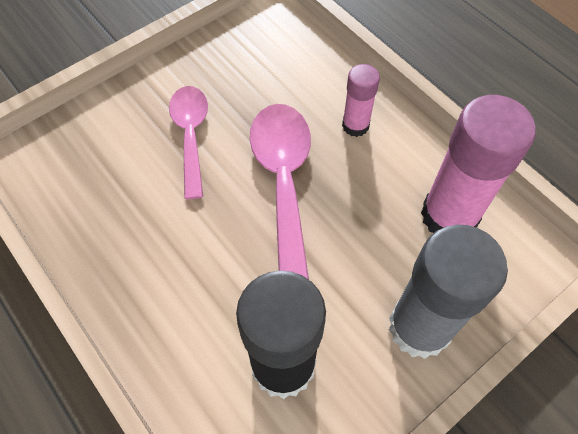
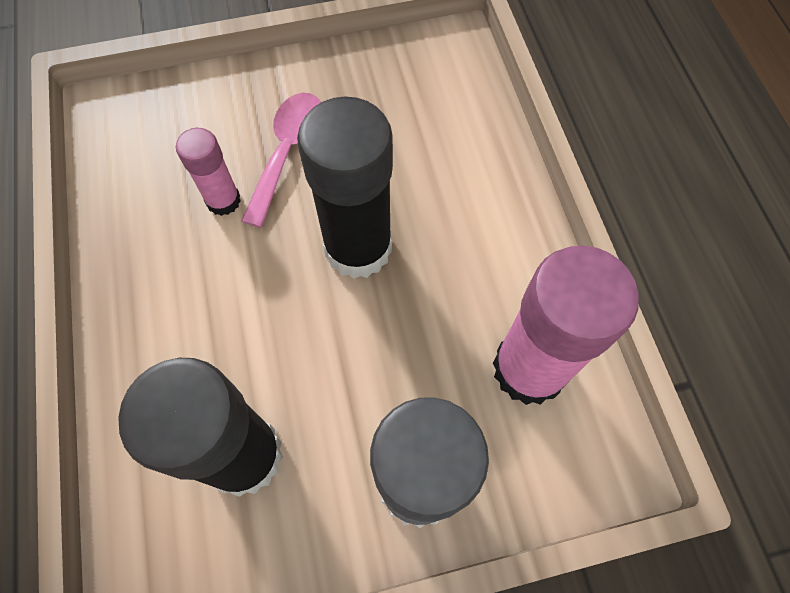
camera: 25 degrees right, 5 degrees up
(283, 183) = (358, 248): pink spoon -> black glue stick
(355, 125) = (477, 213): pink glue stick -> pink glue stick (223, 200)

